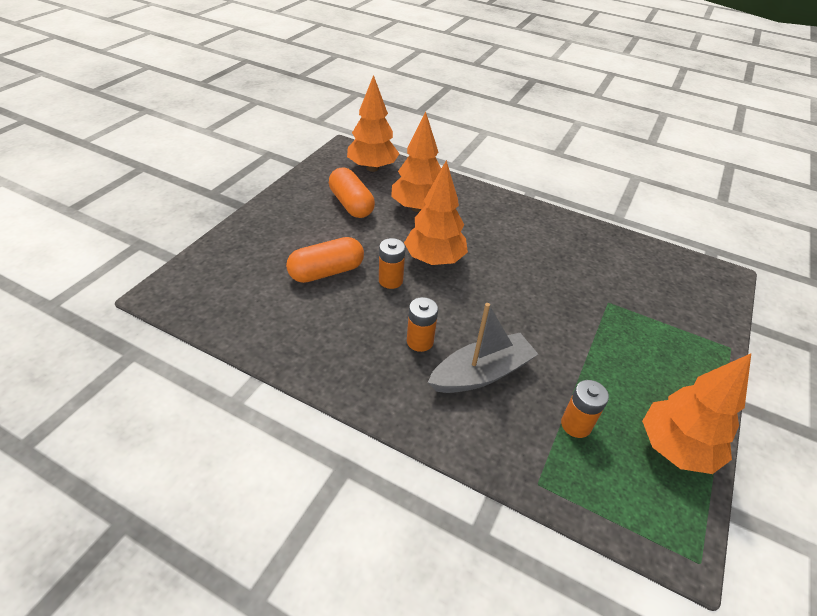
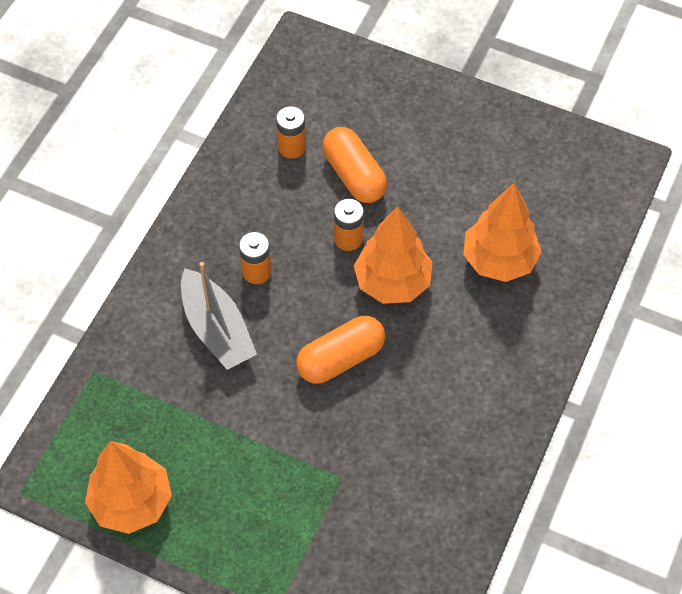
camera: 90 degrees right, 15 degrees up
(351, 204) = (490, 185): orange capsule -> orange capsule (341, 359)
(372, 168) = (585, 200): orange tree -> none
(576, 425) = (157, 412): orange battery -> orange battery (291, 147)

